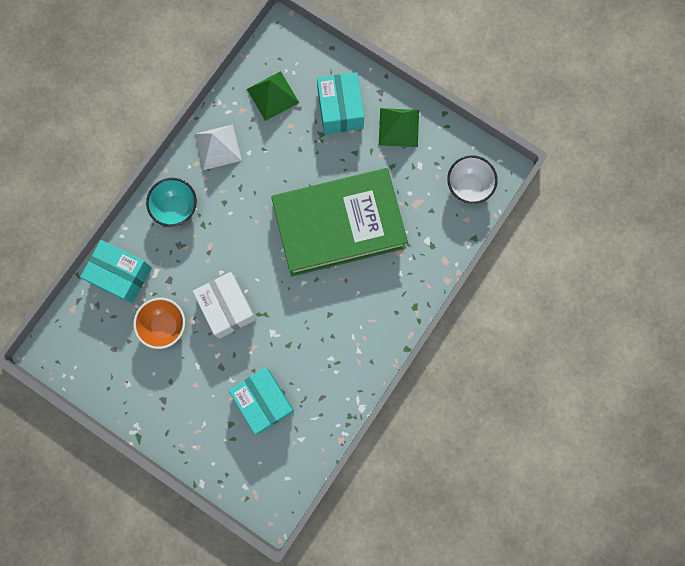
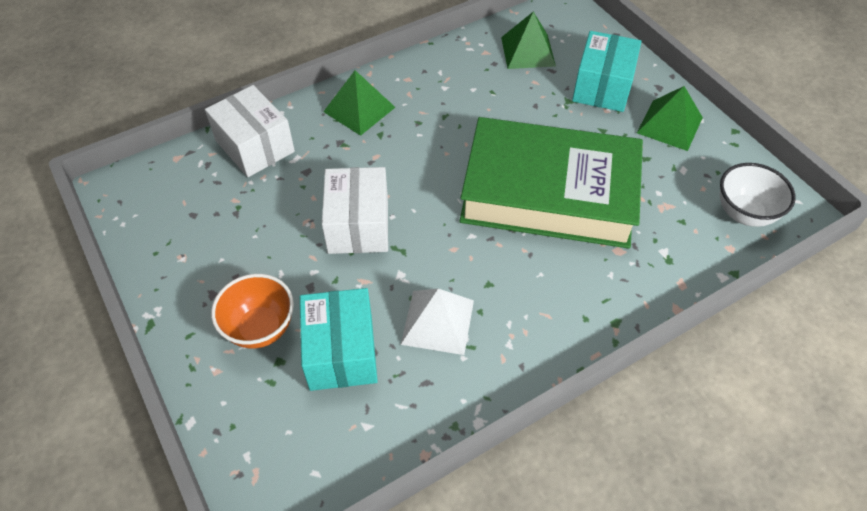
camera: 25 degrees right, 25 degrees down
(121, 275) = (255, 146): turquoise box -> white box
(165, 326) = (270, 214): orange bowl -> orange bowl (260, 328)
(176, 208) = (359, 109): turquoise bowl -> green pyramid
(218, 147) = (440, 73): white pyramid -> white pyramid (437, 322)

